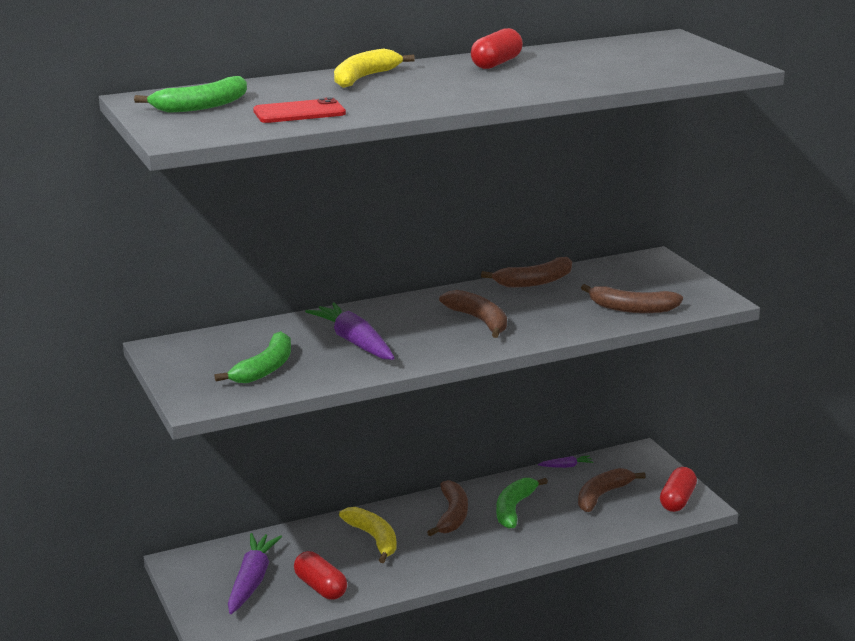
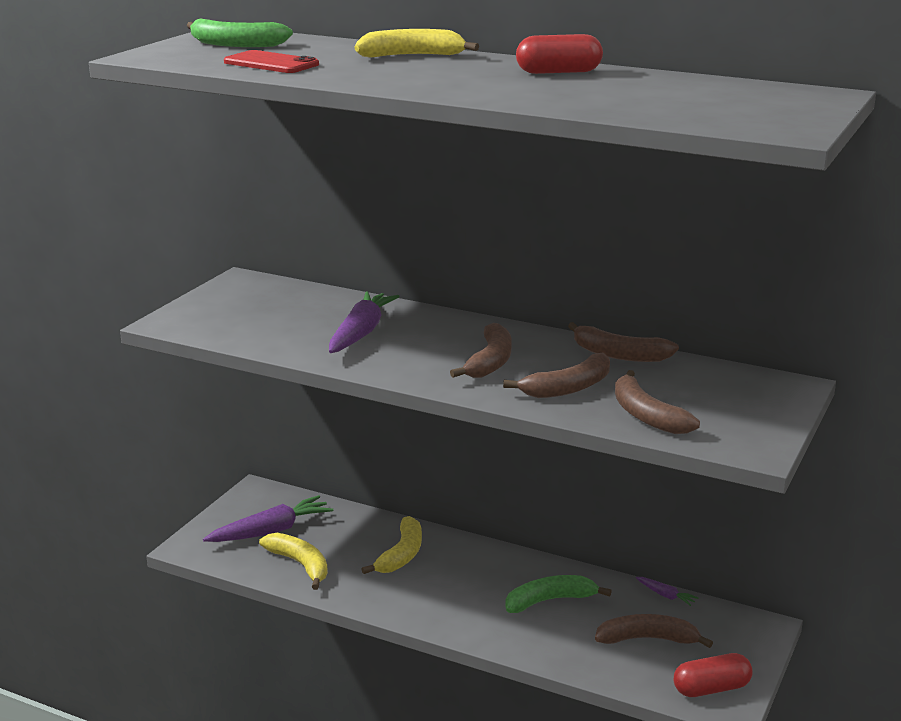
camera: 50 degrees right, 0 degrees up
(265, 368) = (260, 322): green banana -> none
(320, 587) = (300, 564): red capsule -> yellow banana
(452, 515) = (491, 574): brown banana -> brown banana (569, 388)

